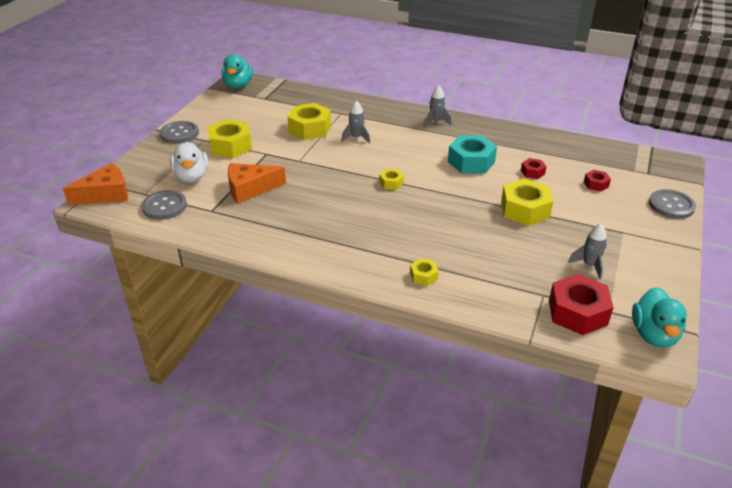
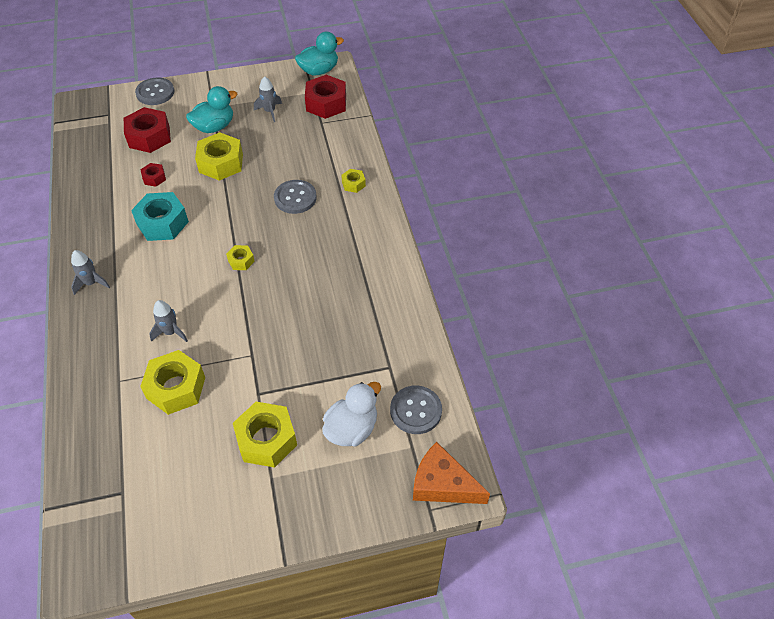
camera: 125 degrees left, 15 degrees up
(179, 134) = (276, 519): grey button -> grey button (295, 198)
(238, 85) = (98, 558): turquoise duck -> turquoise duck (214, 127)
(250, 189) = (332, 361): orange cheese -> none
(596, 184) = (149, 137): red nut -> red nut, size x2.00

